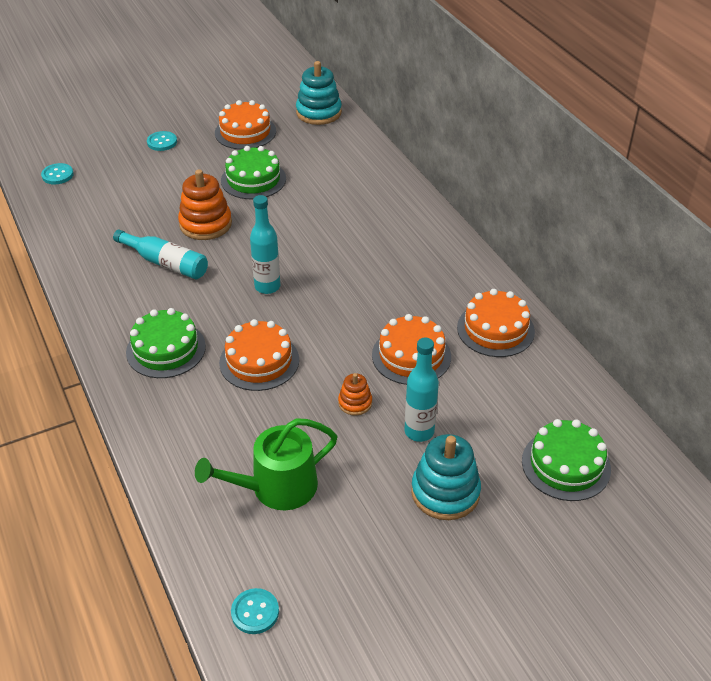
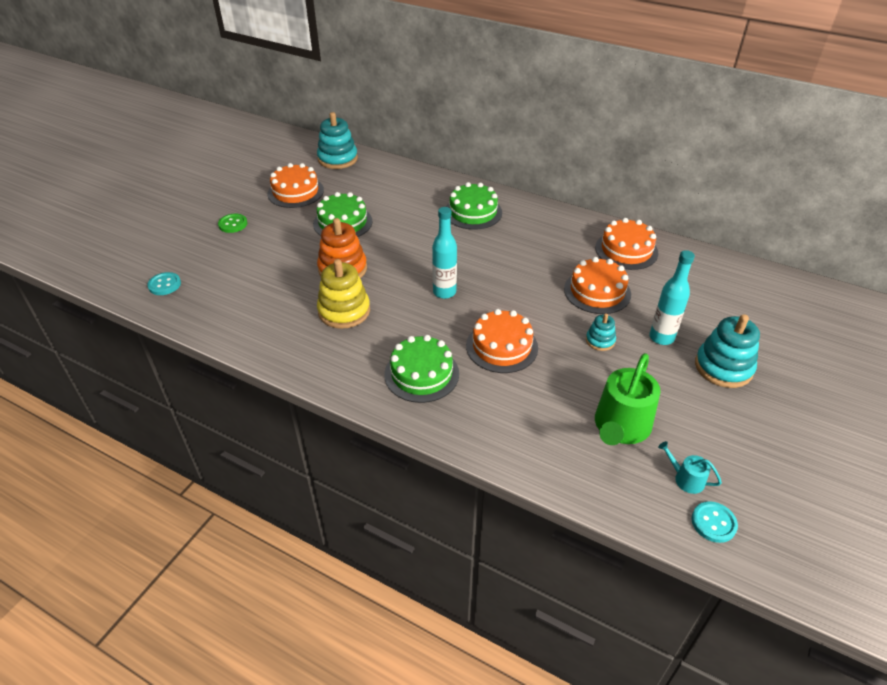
camera: 35 degrees left, 0 degrees up
(162, 142) = (233, 224): turquoise button -> green button
(165, 263) = (344, 311): turquoise bottle -> yellow stacking toy
(278, 563) = (685, 479): none -> turquoise watering can
(355, 403) = (600, 340): orange stacking toy -> turquoise stacking toy
(566, 465) = (764, 312): green cake -> green cake (473, 212)

